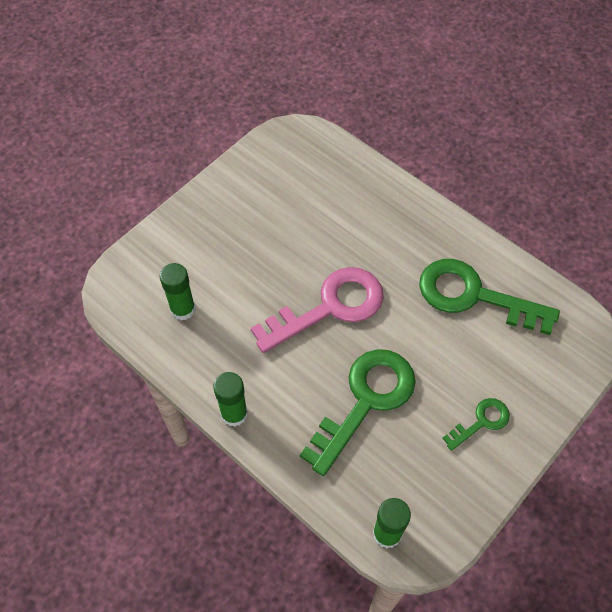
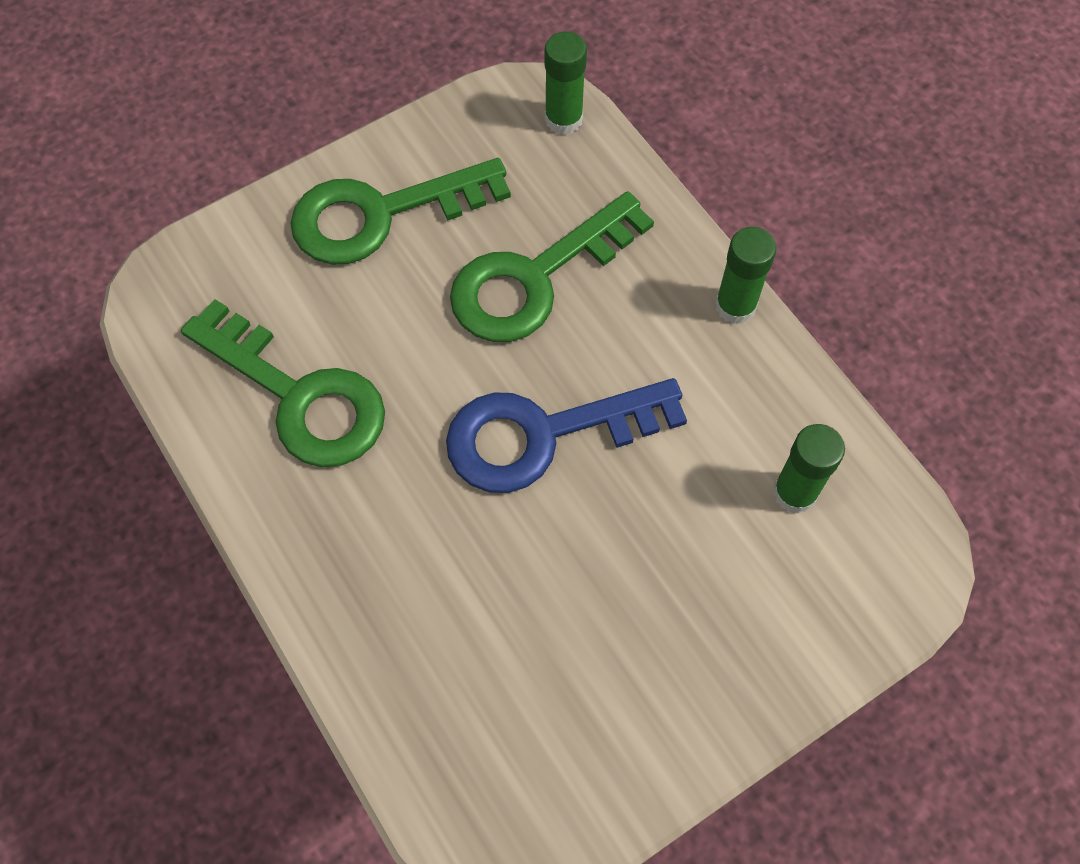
camera: 165 degrees left, 5 degrees up
(329, 308) = (545, 434): pink key -> blue key
(481, 422) = (382, 214): green key -> green key, size x2.00

